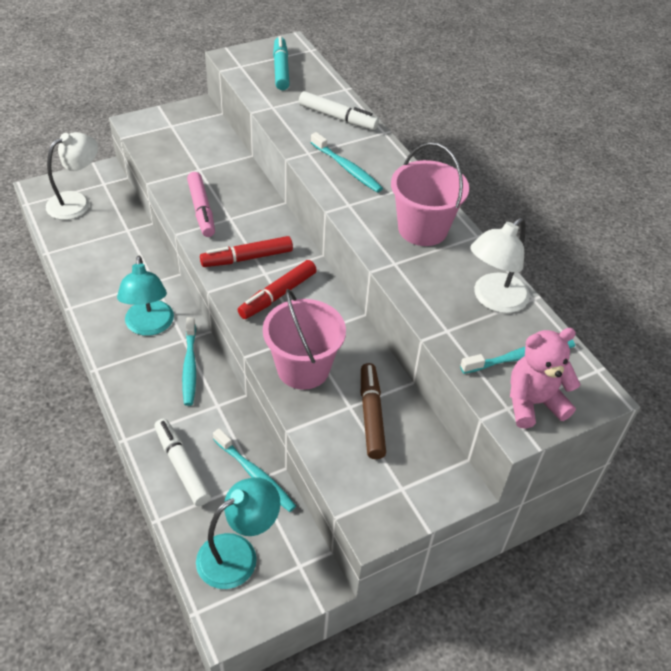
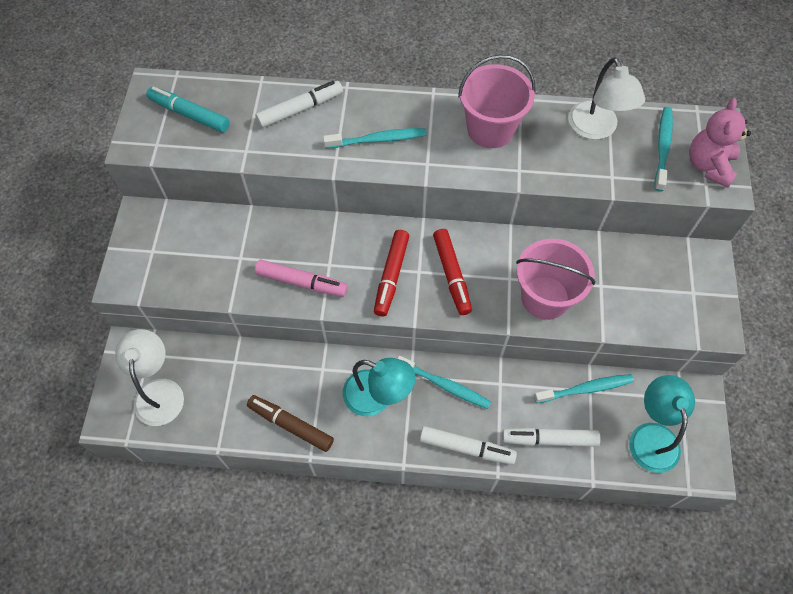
camera: 55 degrees left, 15 degrees up
(136, 406) = (466, 448): none -> white marker
(371, 415) = (617, 275): brown marker -> brown marker (291, 425)

